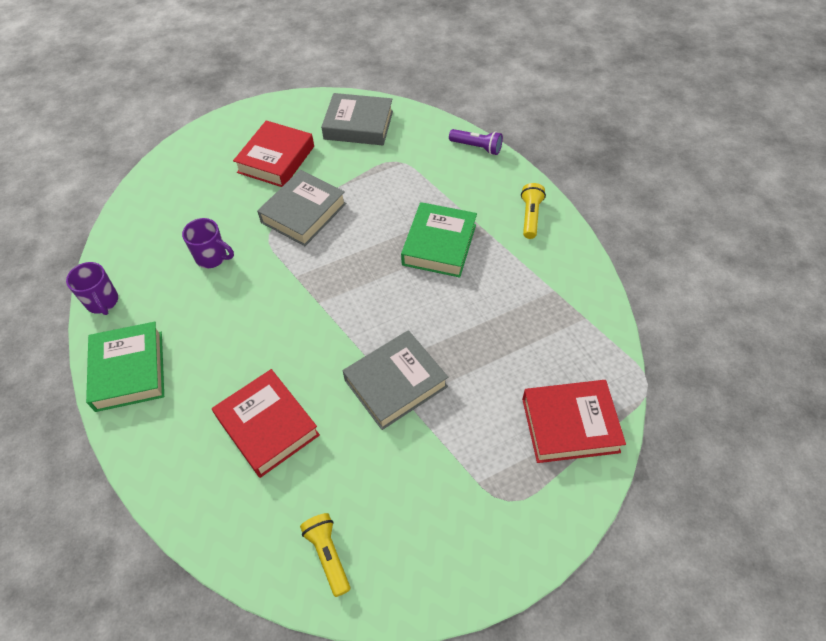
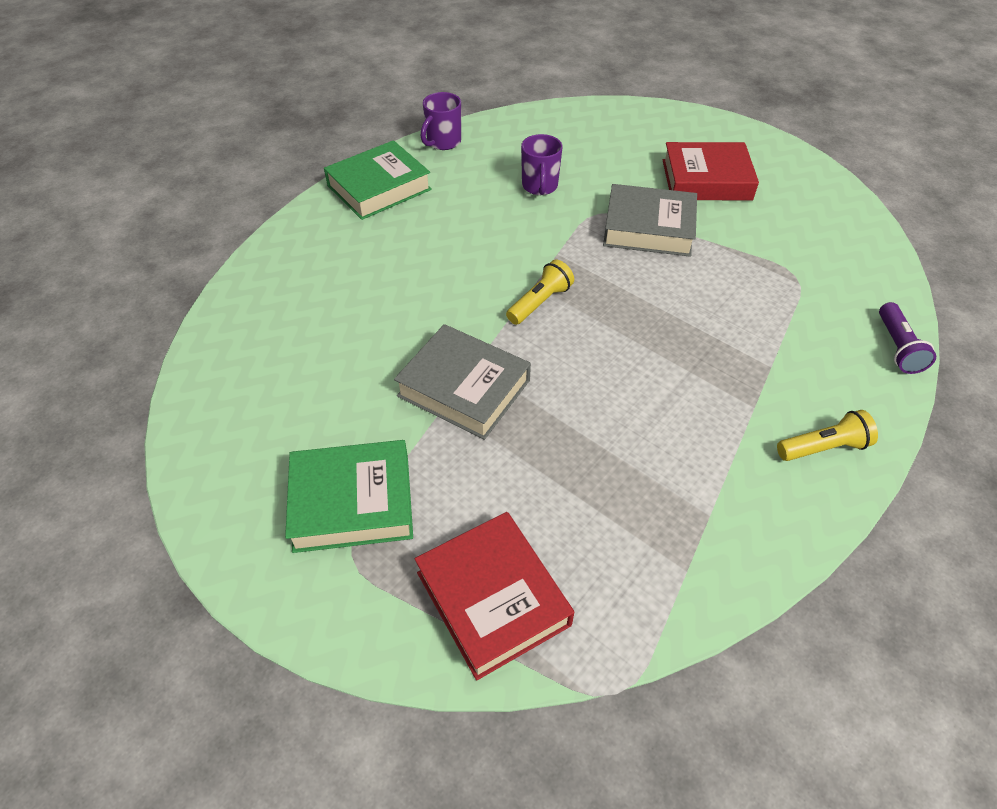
camera: 65 degrees right, 5 degrees down
(267, 426) = (361, 302): red book -> none
(328, 554) = (233, 402): yellow flashlight -> yellow flashlight (540, 302)
(358, 125) = (822, 223): grey book -> none
(439, 245) = (694, 362): green book -> green book (352, 502)

